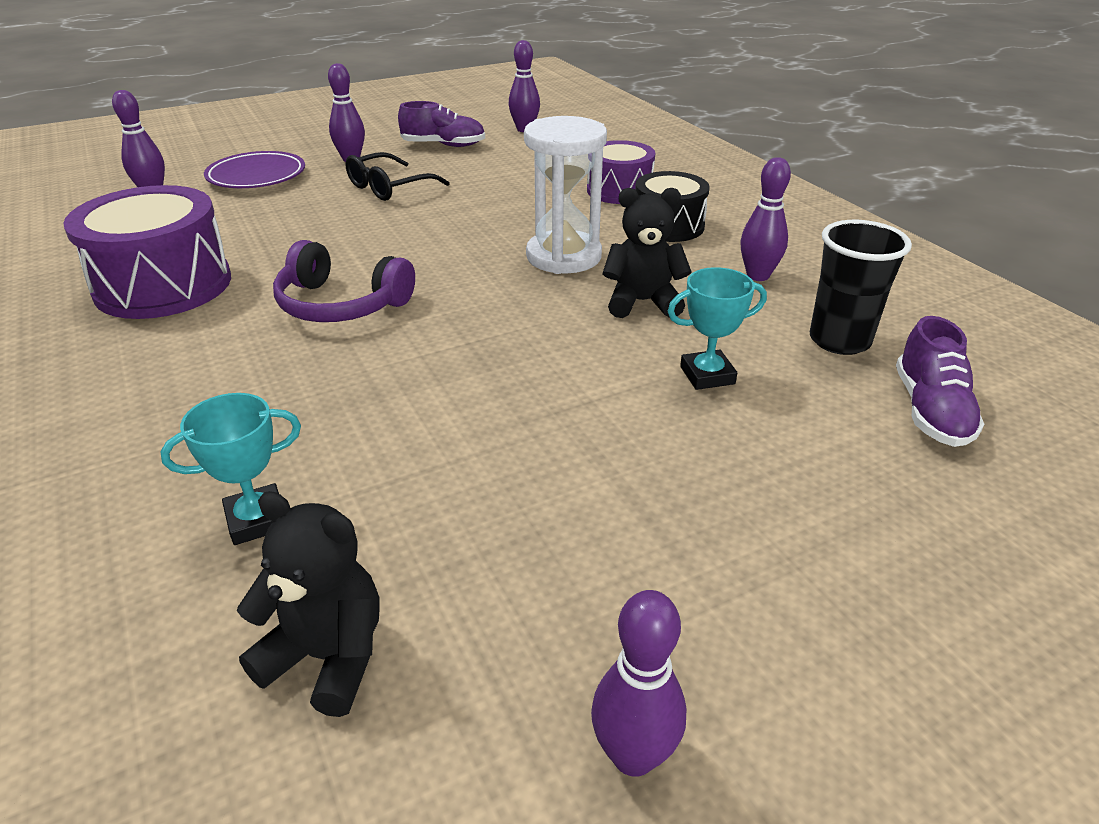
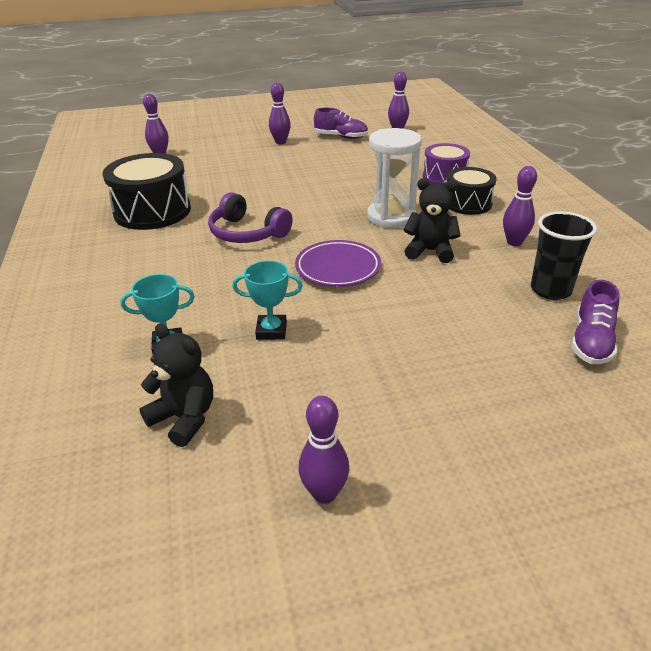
camera: 15 degrees right, 0 degrees up
(163, 285) = (152, 211): purple drum -> black drum
(257, 176) = (221, 149): purple plate -> purple plate (338, 268)
(388, 188) = (297, 163): black glasses -> none
(707, 375) = (452, 301): turquoise trophy -> turquoise trophy (271, 331)

